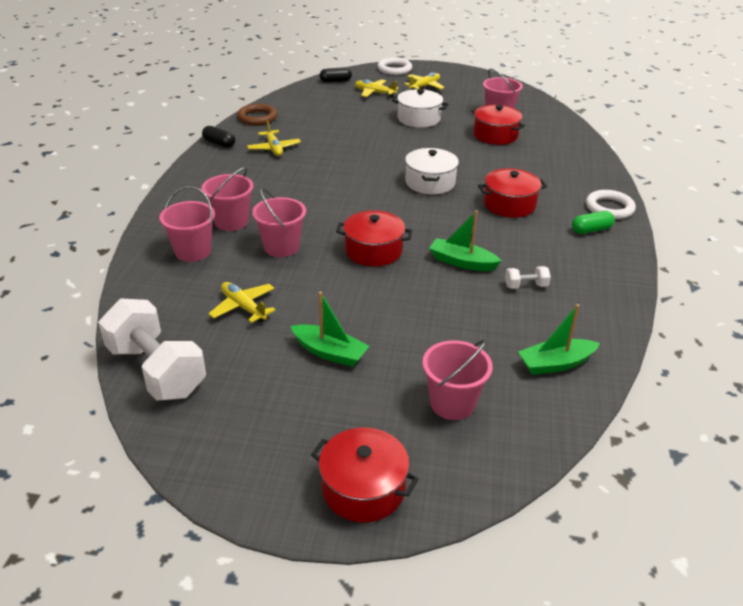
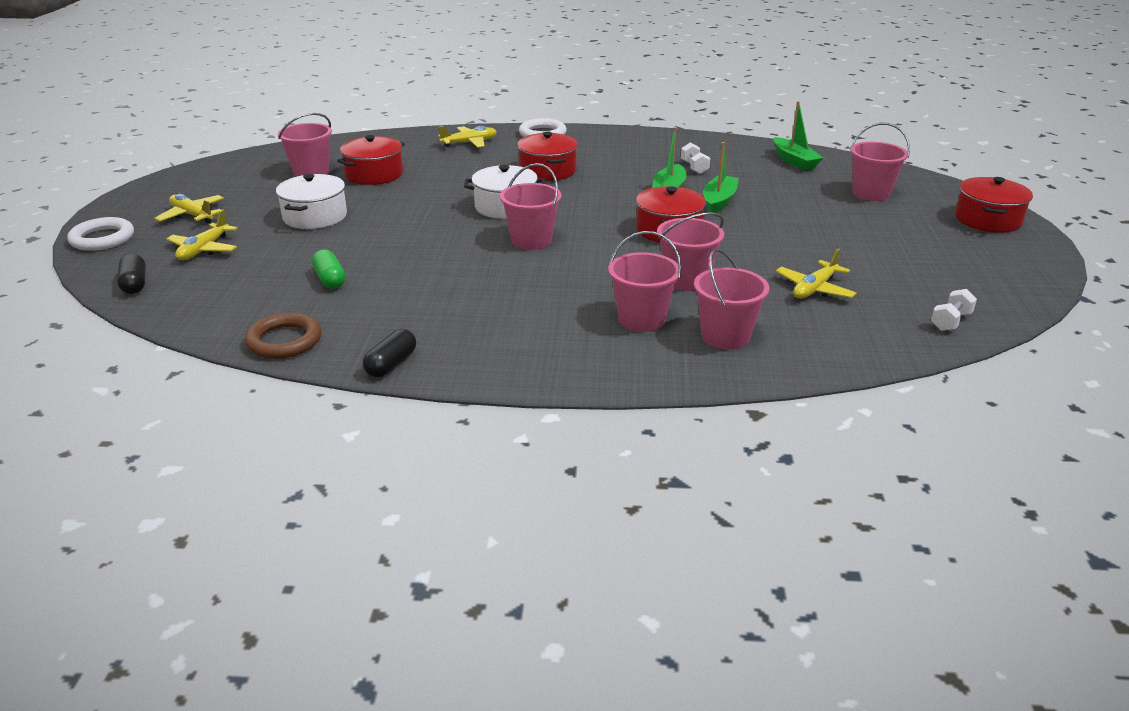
camera: 95 degrees left, 5 degrees down
(157, 370) = (950, 321): white dumbbell -> white dumbbell, size x0.42
(274, 148) = (411, 313): yellow plane -> yellow plane (469, 143)
(330, 352) = (850, 241): green boat -> green boat (719, 201)
(366, 190) = (531, 240): none -> pink bucket
(591, 230) = (586, 142): green capsule -> green capsule (330, 279)

